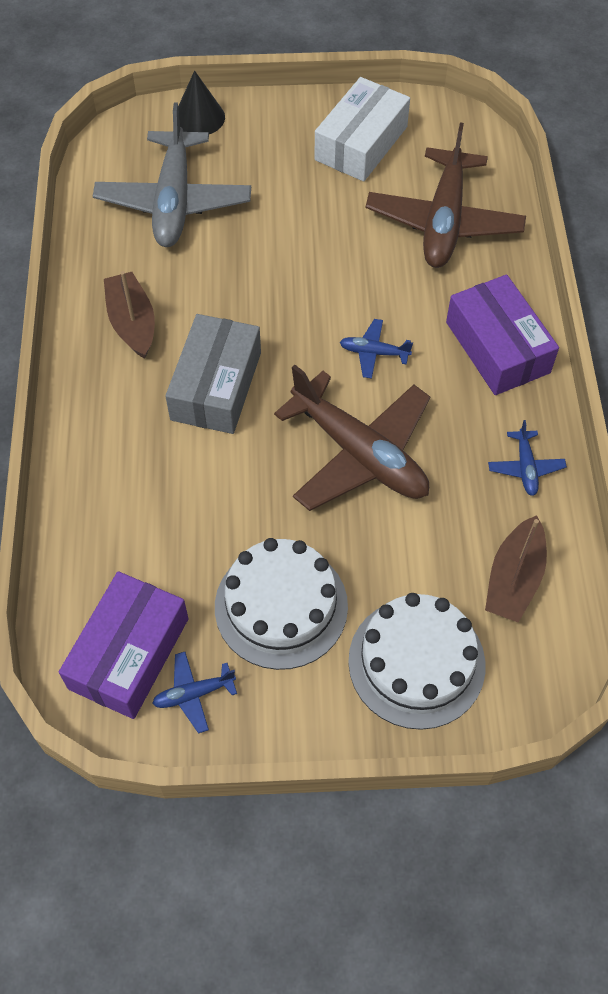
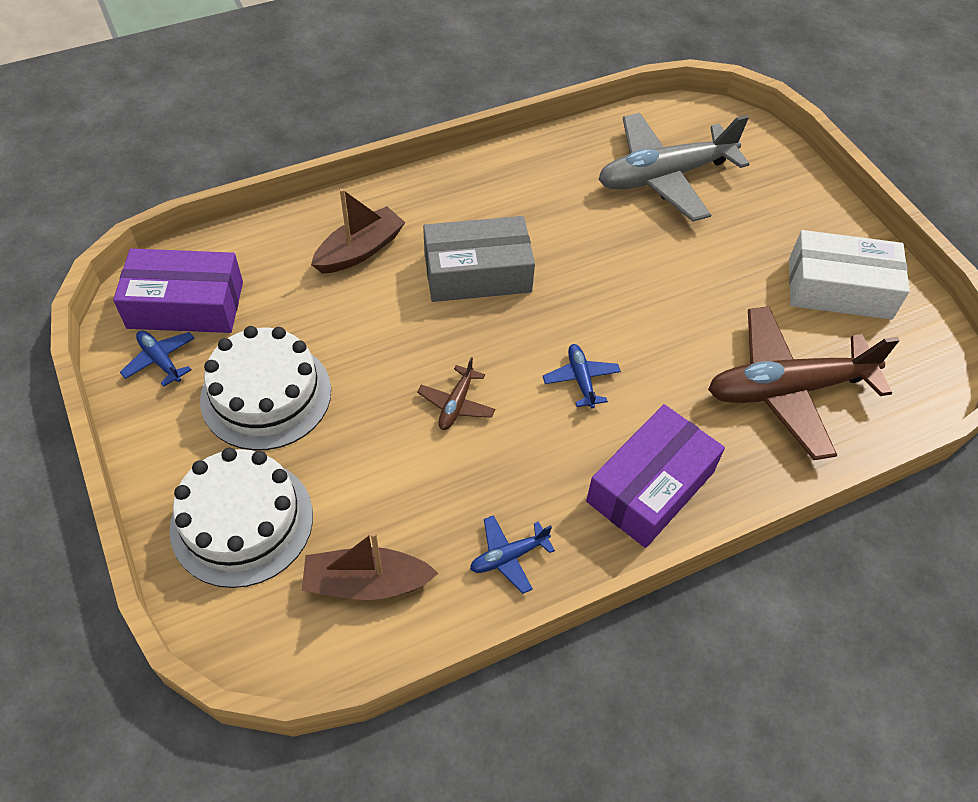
camera: 65 degrees right, 5 degrees down
(132, 323) = (513, 195): brown boat -> brown boat (360, 250)
(199, 117) = (775, 160): black cone -> none
(359, 453) = (456, 404): brown plane -> brown plane, size x0.43

